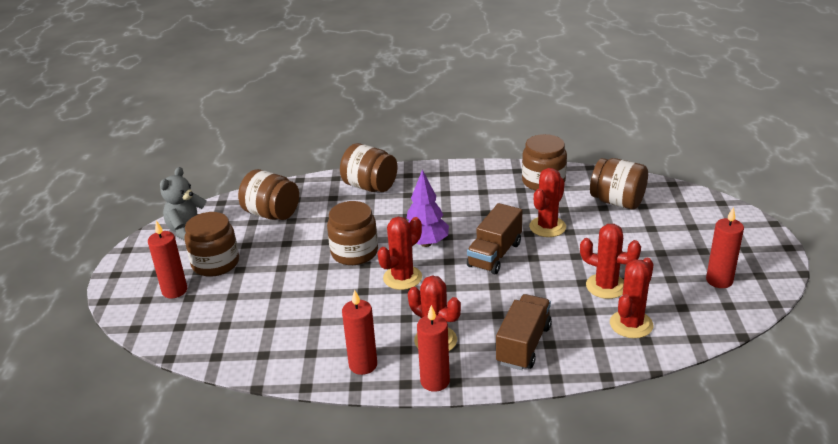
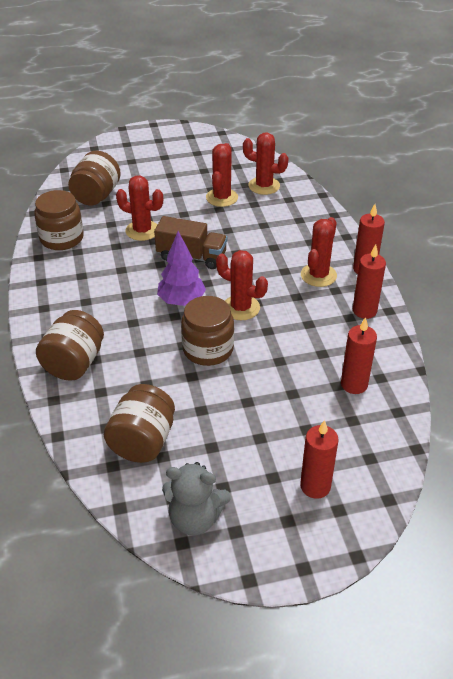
camera: 105 degrees left, 10 degrees up
(215, 263) = (255, 464): brown jar -> none
(523, 345) = (305, 231): brown truck -> none
(719, 280) = (201, 151): red candle -> red candle (354, 384)

